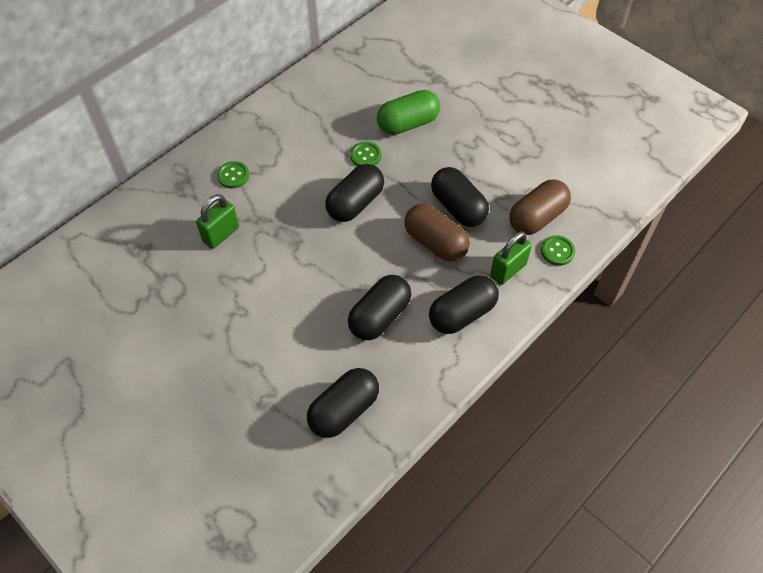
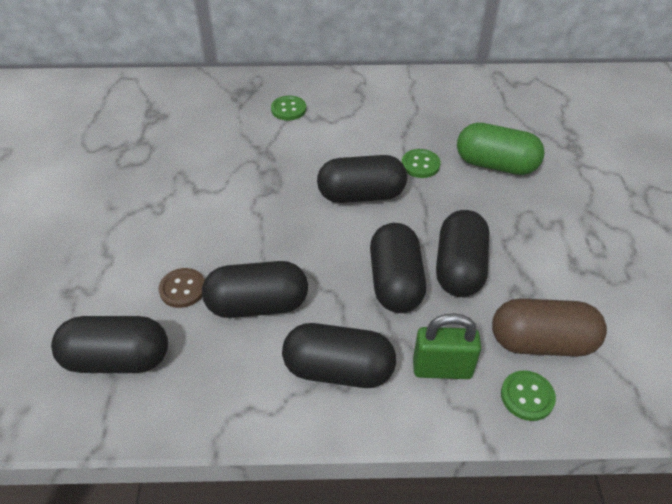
camera: 45 degrees right, 10 degrees down
(221, 234) = (222, 143): green padlock -> none
(326, 344) = (183, 289): none -> brown button
(435, 242) = (395, 282): brown capsule -> black capsule

